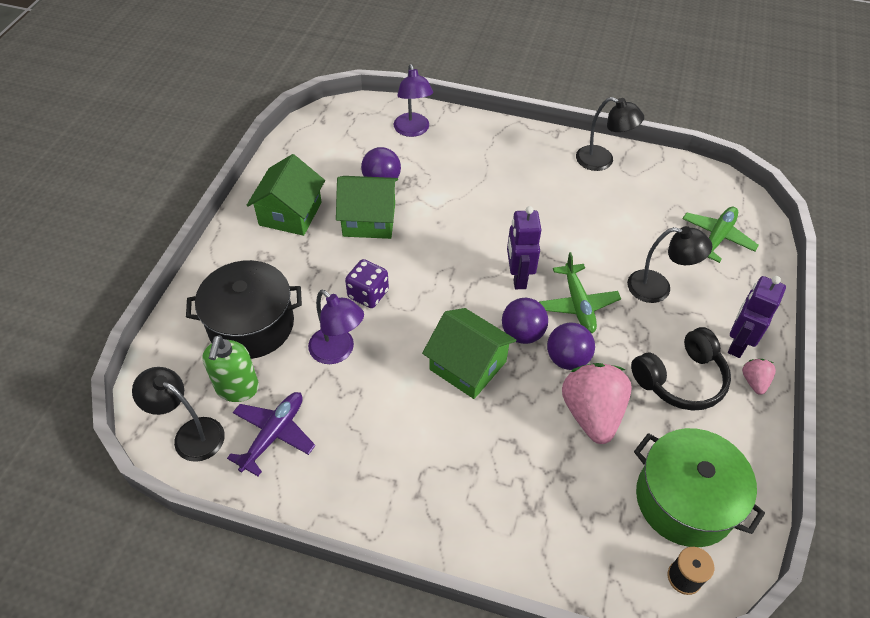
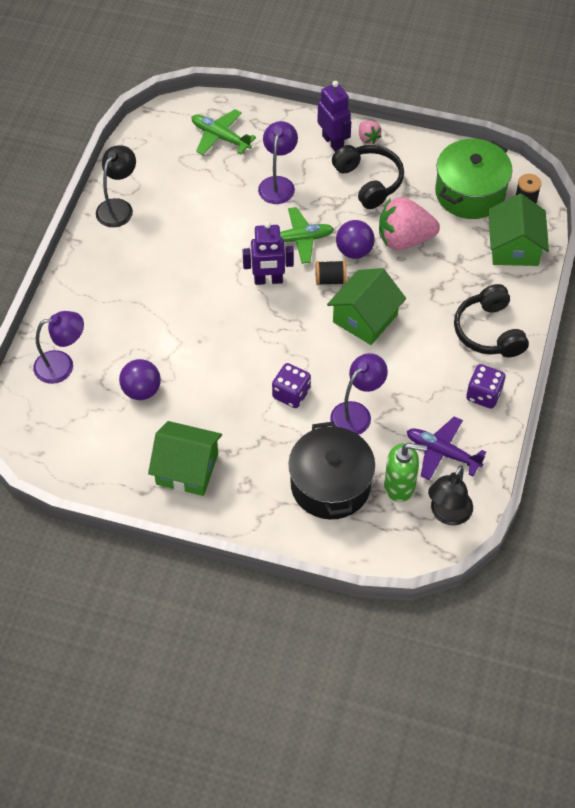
camera: 90 degrees left, 5 degrees up
(350, 488) = (483, 394): none -> purple dice
(369, 220) = (196, 398): green house -> green house (514, 247)
(448, 503) = (489, 331): none -> black headphones
(522, 333) = (330, 280): purple ball -> black spool
(658, 288) = (278, 184): black lamp -> purple lamp
(737, 343) = (333, 142): purple robot -> purple robot turned 150 degrees counterclockwise
(754, 381) = (368, 138): pink strawberry -> pink strawberry turned 120 degrees counterclockwise

